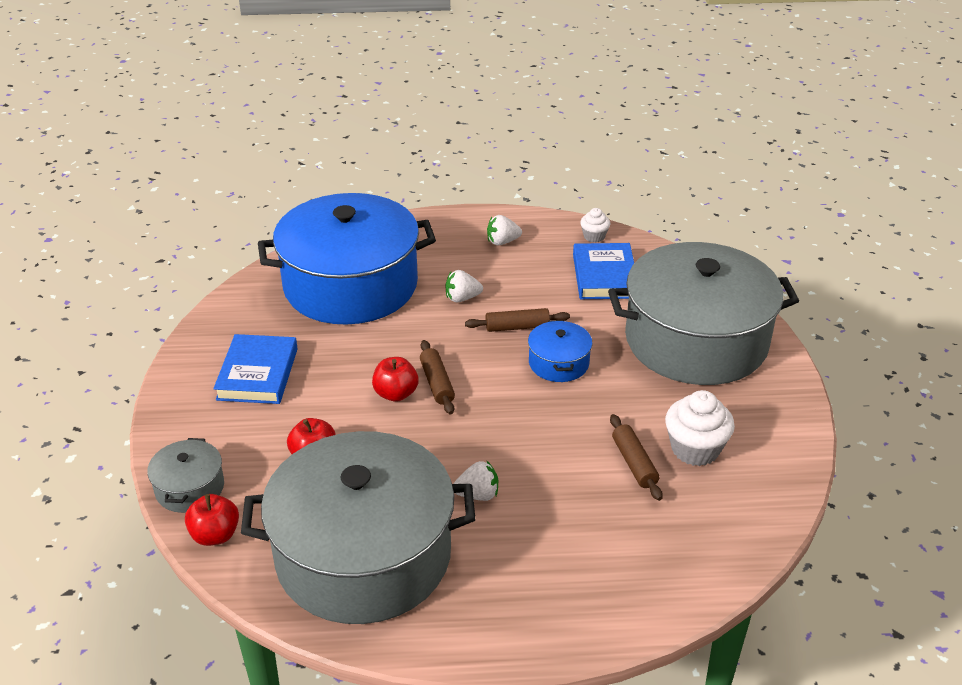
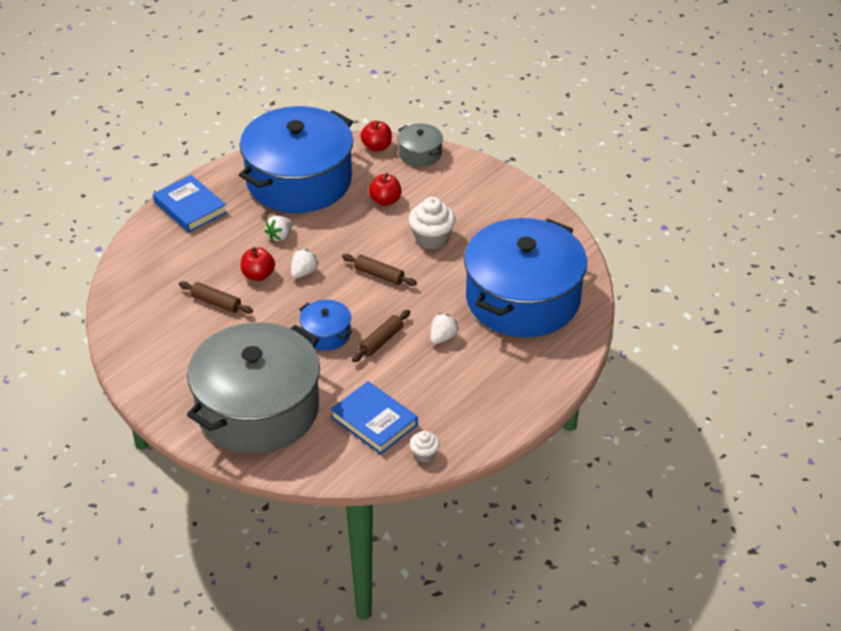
camera: 135 degrees right, 5 degrees up
(258, 374) = (481, 216): blue book -> blue book (190, 207)
(363, 555) = (299, 180): grey pot -> blue pot
(396, 394) = (392, 255): red apple -> red apple (258, 275)
(502, 242) = (480, 401): white strawberry -> white strawberry (303, 272)
(695, 449) = (189, 333): white cupcake -> white cupcake (432, 238)

